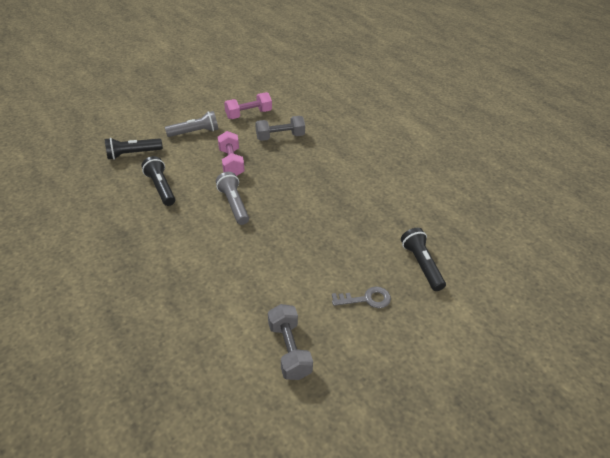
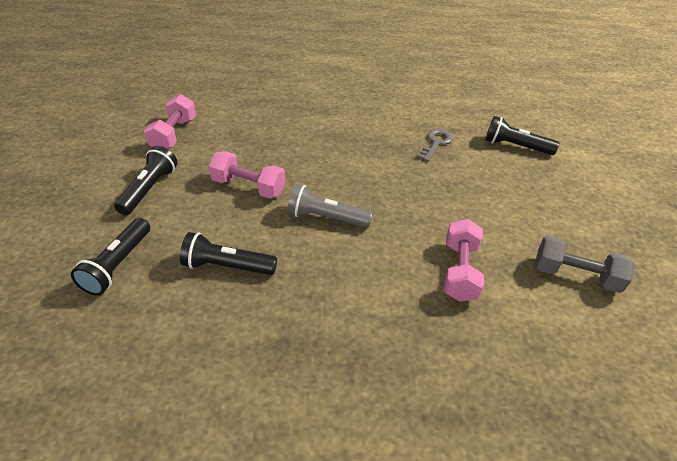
camera: 55 degrees left, 0 degrees up
(195, 132) = (149, 189): grey flashlight -> black flashlight
(238, 283) = (459, 271): none -> pink dumbbell
(280, 137) = (246, 133): grey dumbbell -> none
(366, 299) = (537, 196): grey key -> grey key (436, 143)

